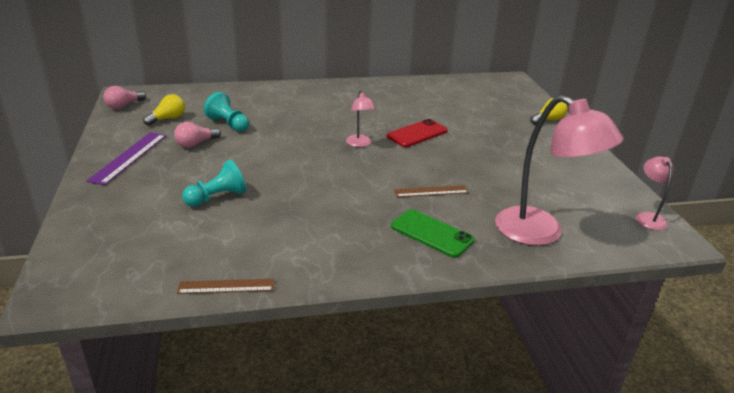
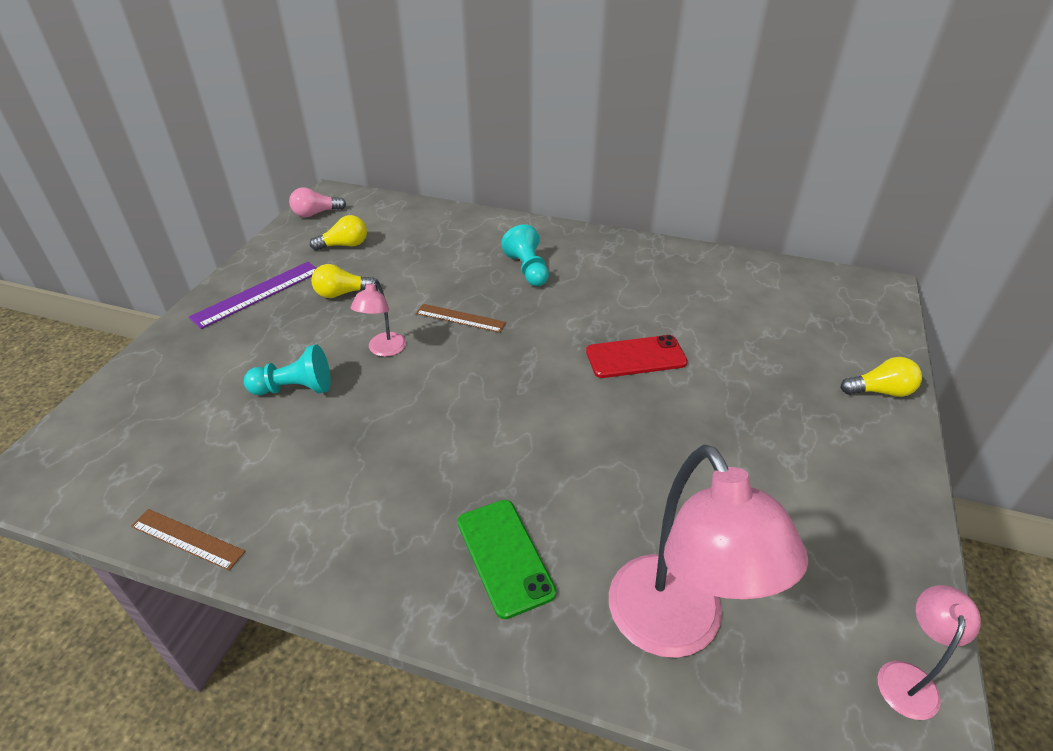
camera: 30 degrees right, 10 degrees up
(196, 144) = (342, 293): pink light bulb -> yellow light bulb
(228, 124) = (403, 271): turquoise pawn -> turquoise pawn (527, 270)
(360, 144) = (539, 352): pink lamp -> pink lamp (384, 350)
(431, 191) = (568, 474): brown ruler -> brown ruler (460, 318)

